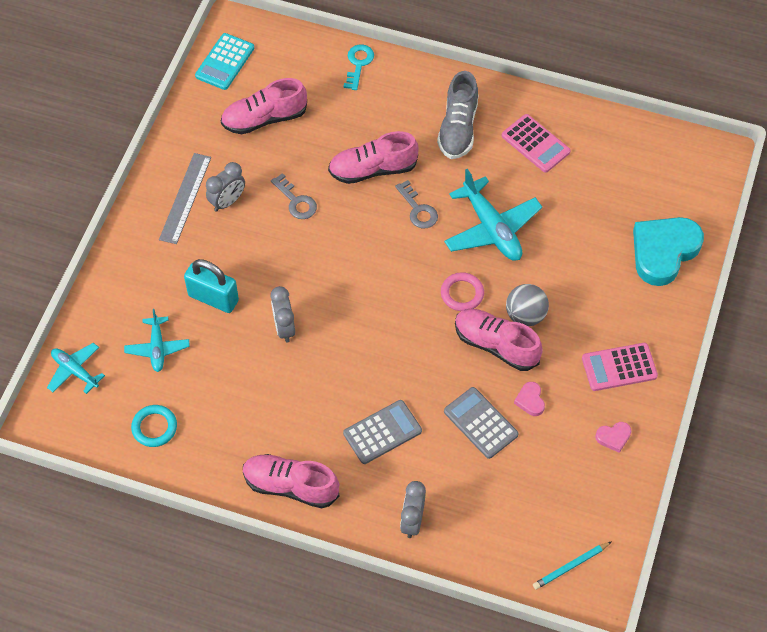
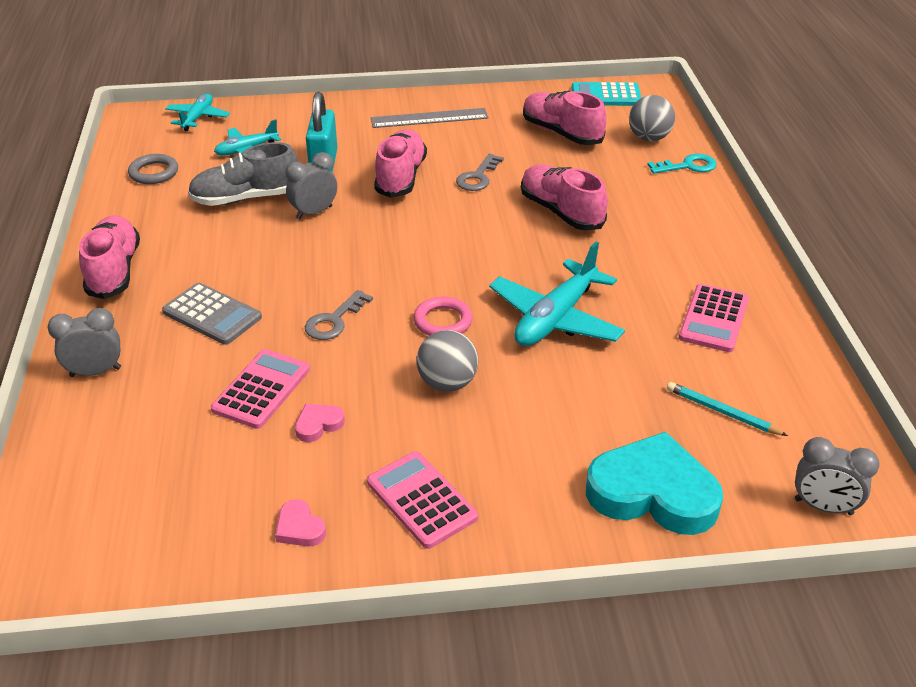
camera: 65 degrees right, 20 degrees down
(154, 427) = (154, 173): turquoise ring -> grey ring
(227, 201) = (444, 140): grey clock -> grey clock (823, 507)
(306, 67) = (649, 138): none -> grey ball
(418, 209) = (535, 256): grey key -> grey key (334, 320)
(458, 128) = (674, 253): grey shoe -> grey shoe (246, 198)
(480, 423) = (262, 389): grey calculator -> pink calculator
(496, 345) = (385, 370): pink shoe -> pink shoe (401, 177)
(570, 566) = (64, 542): turquoise pencil -> turquoise pencil (722, 412)

